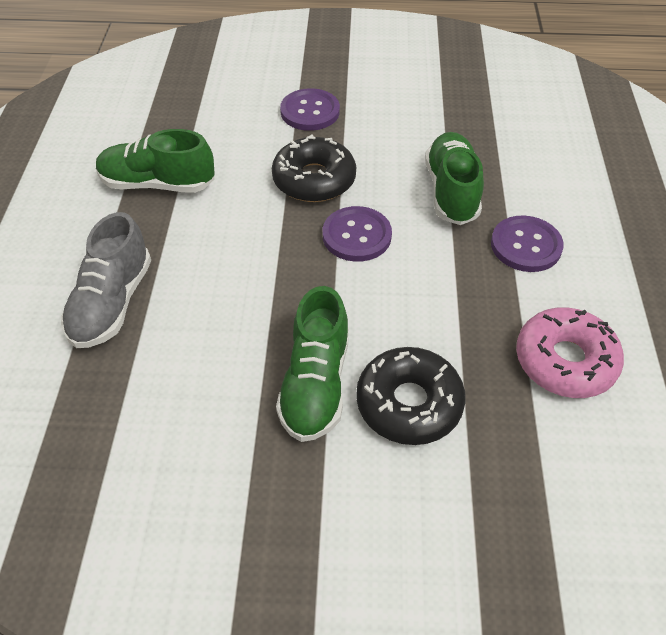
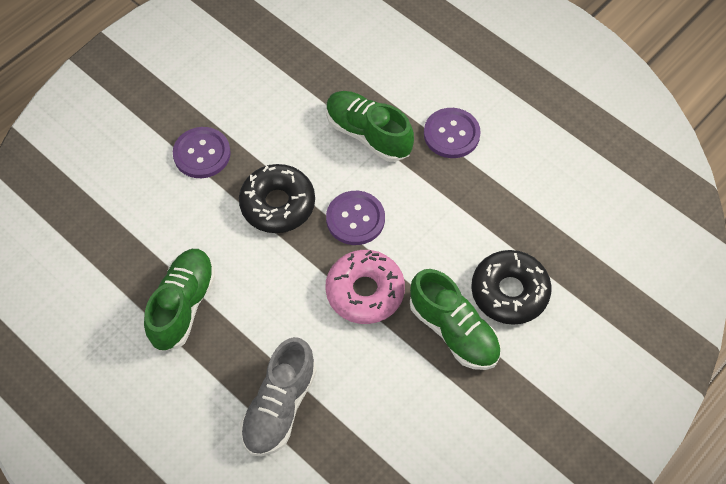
camera: 50 degrees left, 10 degrees up
(112, 303) = (279, 407): grey shoe -> grey shoe turned 60 degrees clockwise
(157, 184) = (183, 305): green shoe -> green shoe turned 150 degrees clockwise
(565, 361) = (549, 190): pink donut -> pink donut (365, 291)

